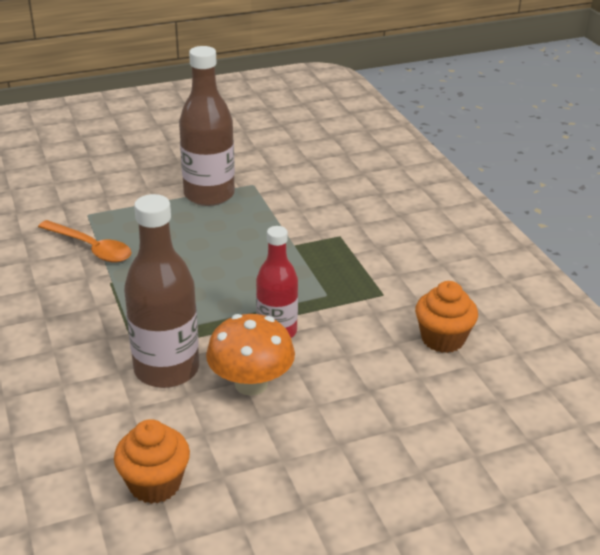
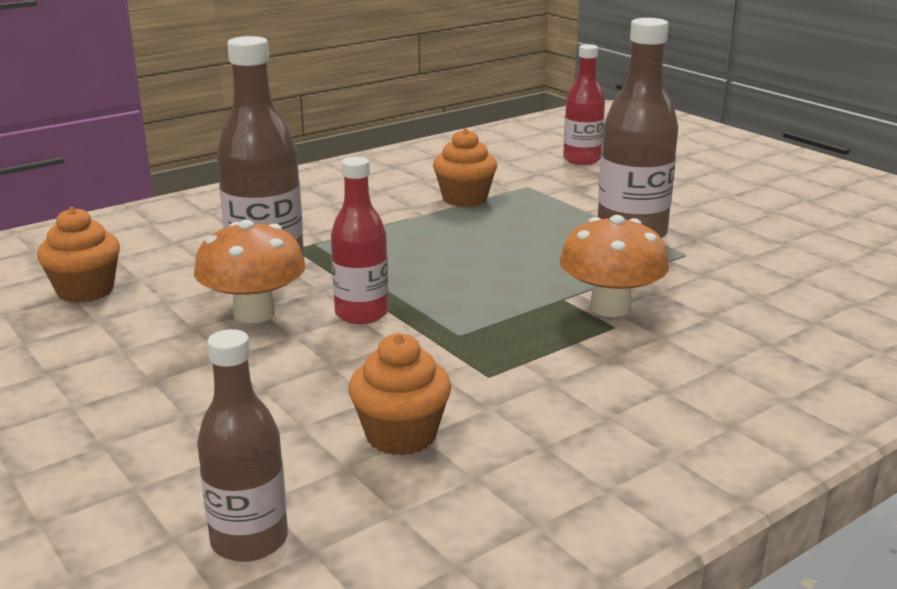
camera: 75 degrees right, 10 degrees down
(49, 178) = (582, 159): none -> red bottle
(91, 248) = (464, 199): orange spoon -> orange cupcake
(315, 231) = (610, 307): none -> orange mushroom
(536, 409) = (249, 540): none -> brown bottle

